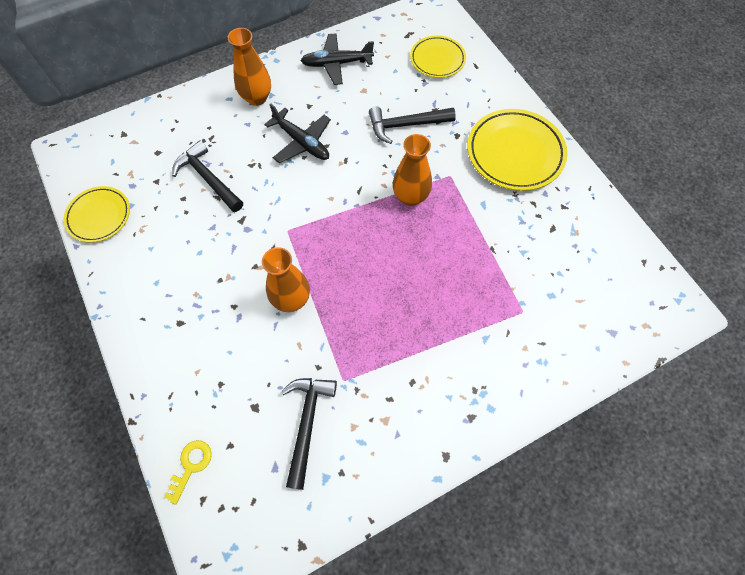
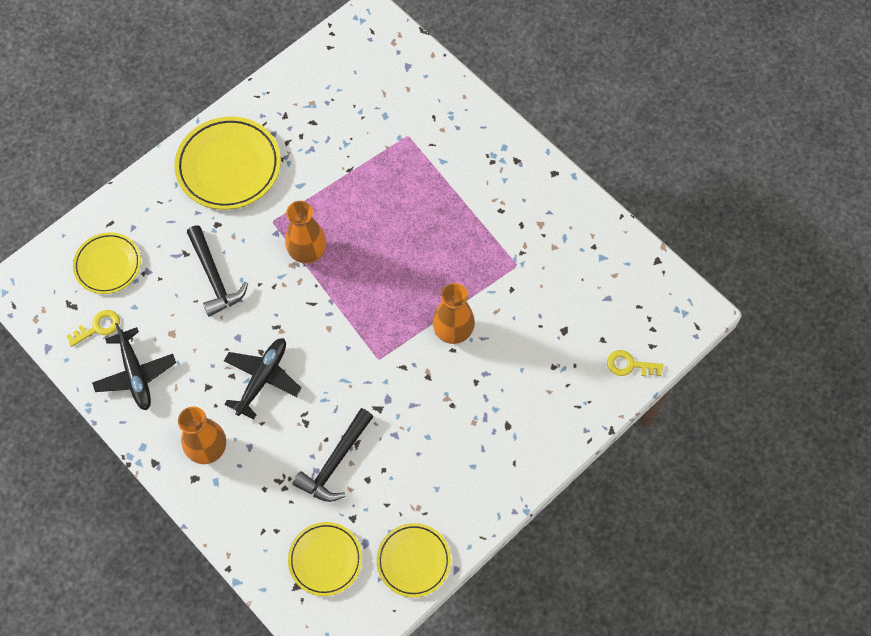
camera: 105 degrees left, 0 degrees up
(133, 156) = (325, 560): none -> yellow plate
(307, 423) = (563, 284): black hammer -> none
(384, 47) = (98, 327): none -> yellow key

